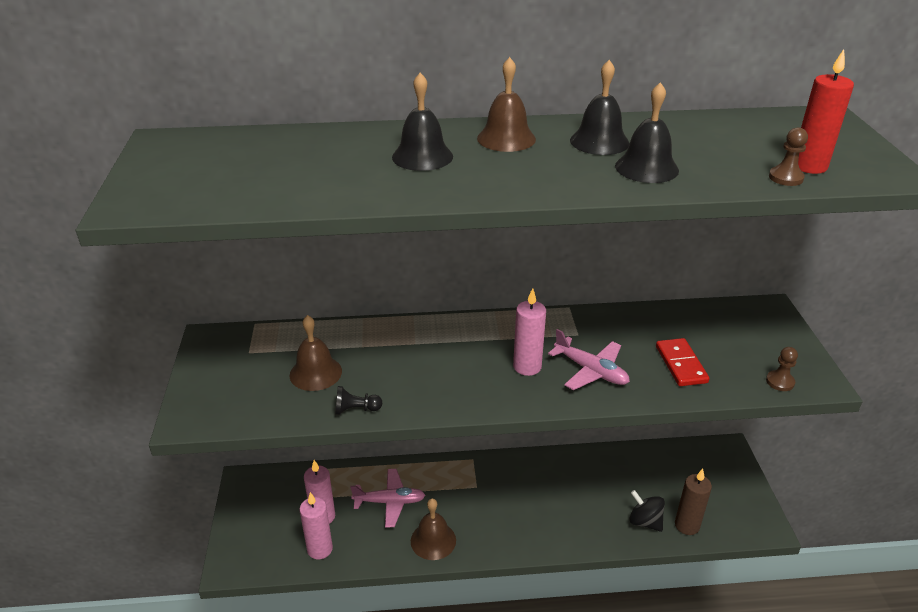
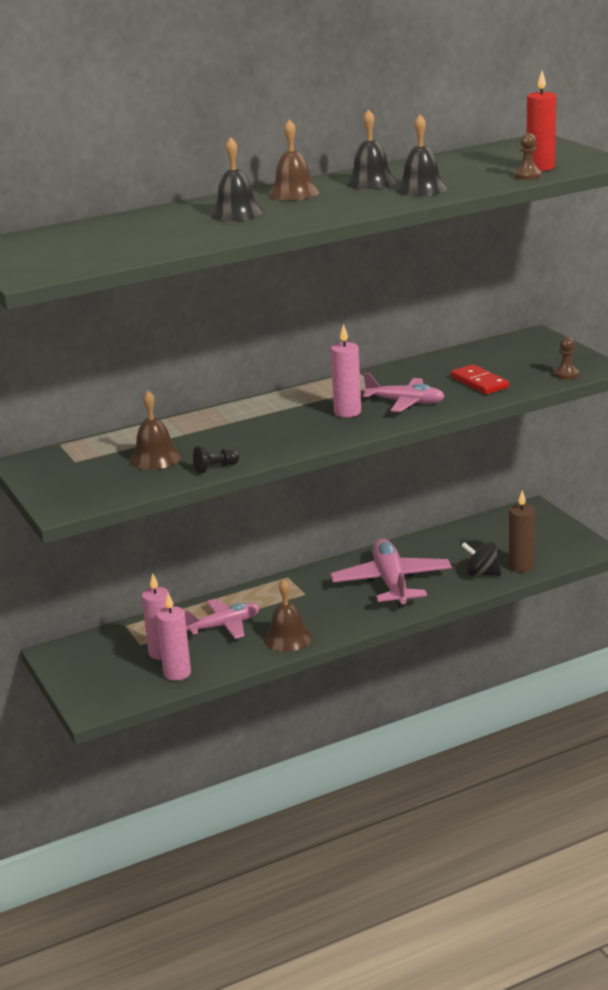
camera: 20 degrees left, 10 degrees down
(557, 502) = (392, 583): none -> pink plane

